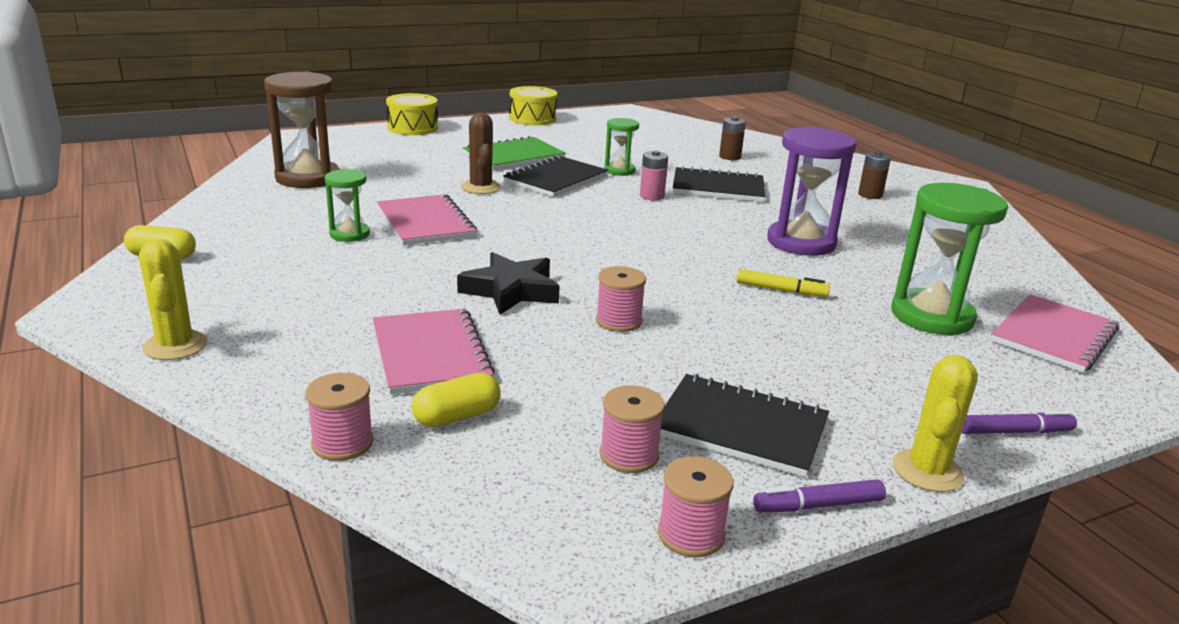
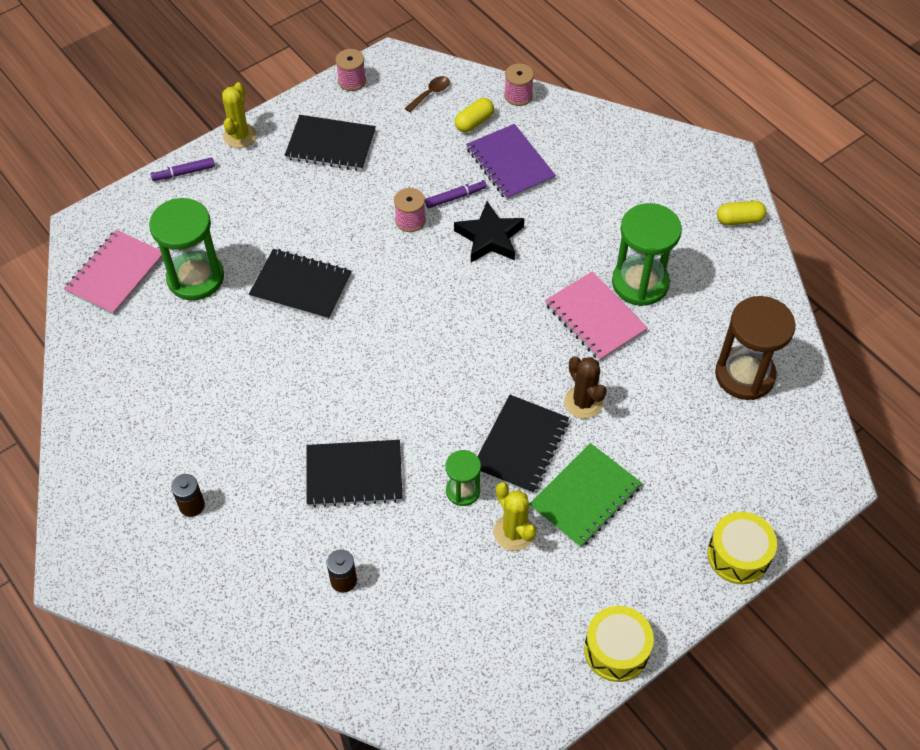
camera: 170 degrees right, 30 degrees up
(175, 345) = (648, 139): yellow cactus -> yellow cactus (514, 532)
(349, 234) = (640, 283): green hourglass -> green hourglass, size x1.84
(430, 354) = (510, 164): pink notebook -> purple notebook
(519, 478) = (431, 93): none -> brown spoon
(629, 455) = (384, 116): pink spool -> none
(652, 196) = (418, 431): pink battery -> none
(781, 290) = (301, 286): yellow marker -> black notebook
(801, 242) = (278, 370): purple hourglass -> none
(818, 505) = (296, 105): purple marker -> purple marker (455, 197)

